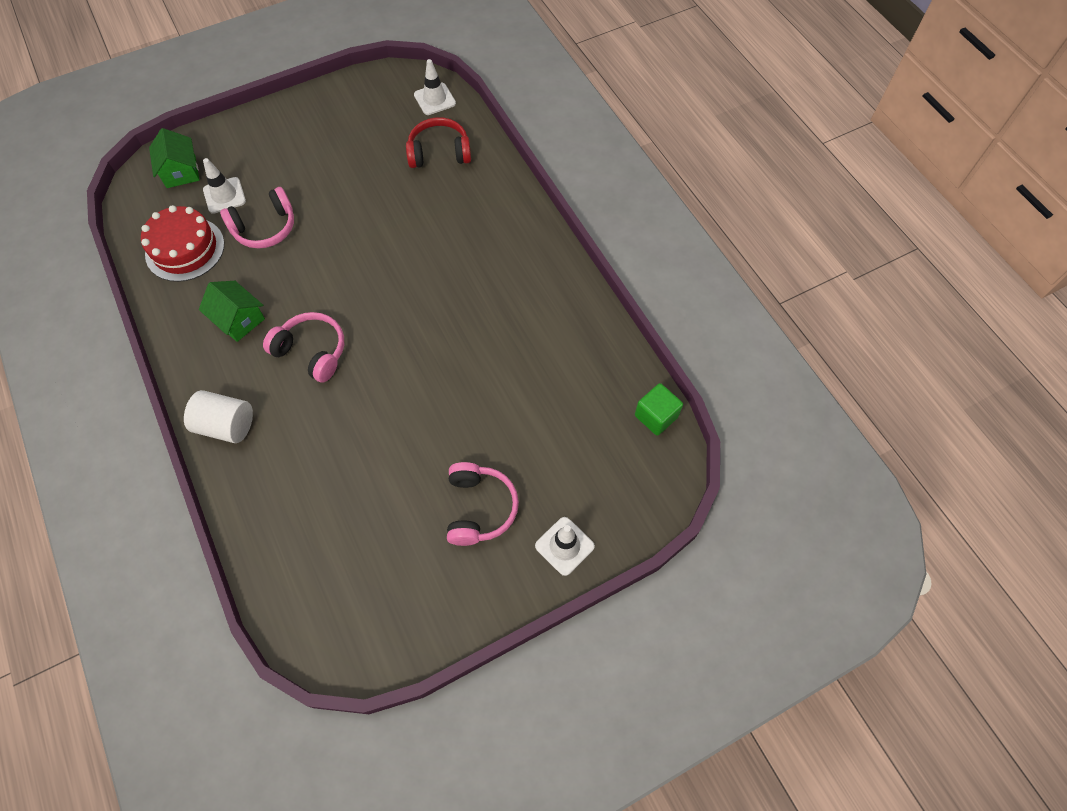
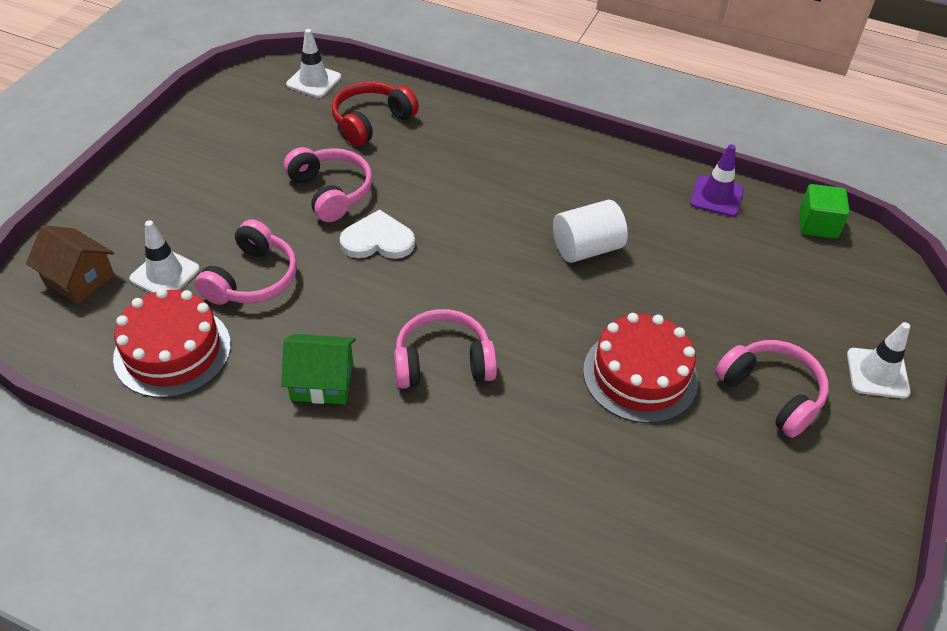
camera: 40 degrees left, 15 degrees down
(181, 171) = (79, 279): green house -> brown house
(226, 425) = (429, 493): white cylinder -> white cylinder (586, 248)
(357, 244) = (378, 240): none -> white heart
(364, 192) = (331, 192): none -> pink headphones
(413, 439) = (640, 375): none -> red cake
(608, 348) = (716, 196): none -> purple traffic cone

